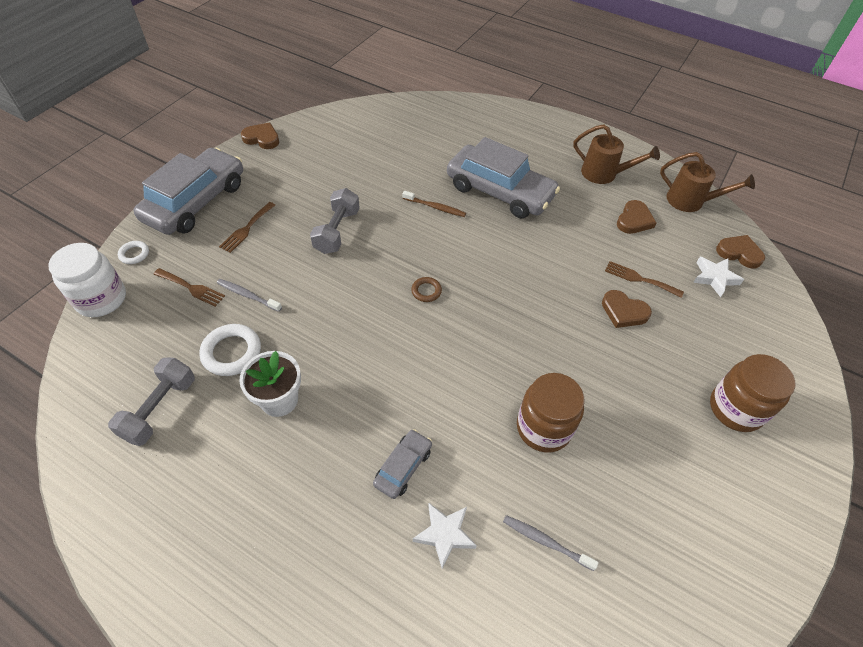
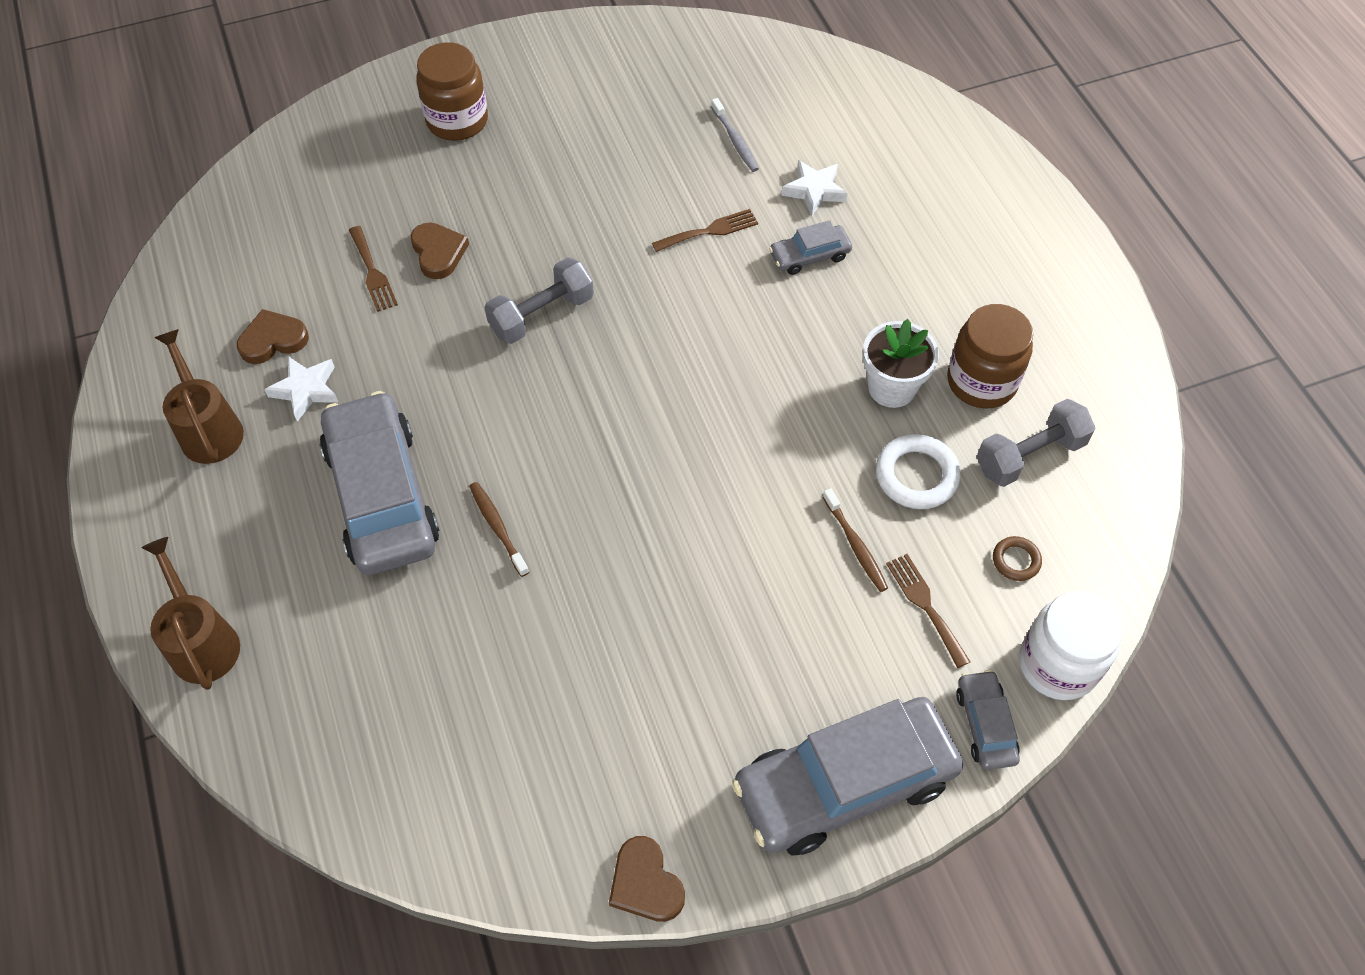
camera: 140 degrees left, 5 degrees up
(134, 254) = (985, 725): white ring -> grey car
(246, 229) = (795, 667): brown fork -> brown fork (709, 231)
(248, 295) = (855, 545): grey toothbrush -> brown toothbrush
(337, 231) = (668, 576): grey dumbbell -> grey dumbbell (542, 315)
(426, 291) = (629, 411): brown ring -> brown ring (1016, 560)
(543, 428) = (648, 209): brown jar -> brown jar (981, 381)
(691, 201) = (168, 318): brown watering can -> brown watering can (202, 641)
(714, 278) = (292, 223): white star -> white star (306, 390)
(739, 253) = (222, 229): brown heart -> none

